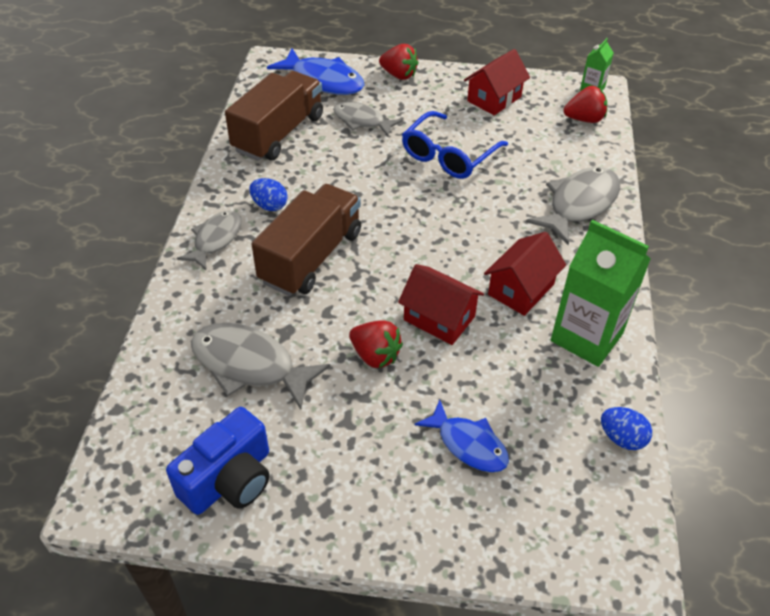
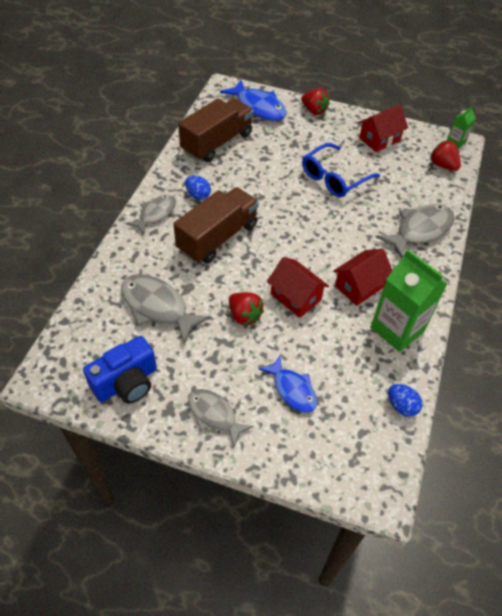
camera: 10 degrees right, 5 degrees up
(362, 121) = (278, 142): grey fish -> grey fish (214, 415)
(584, 119) = (443, 165): red strawberry -> red strawberry turned 135 degrees counterclockwise

